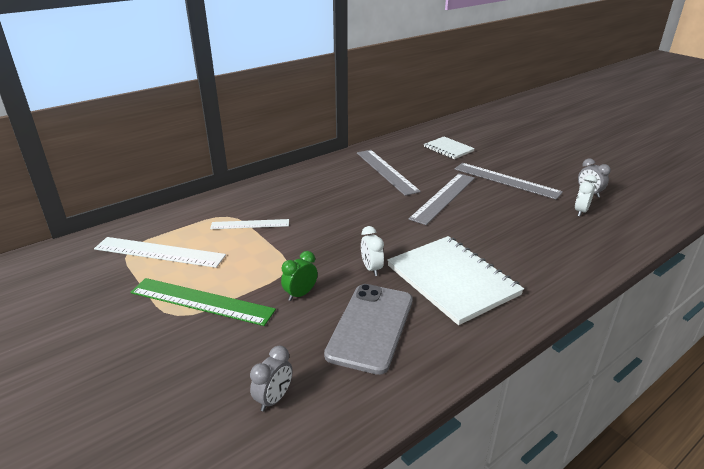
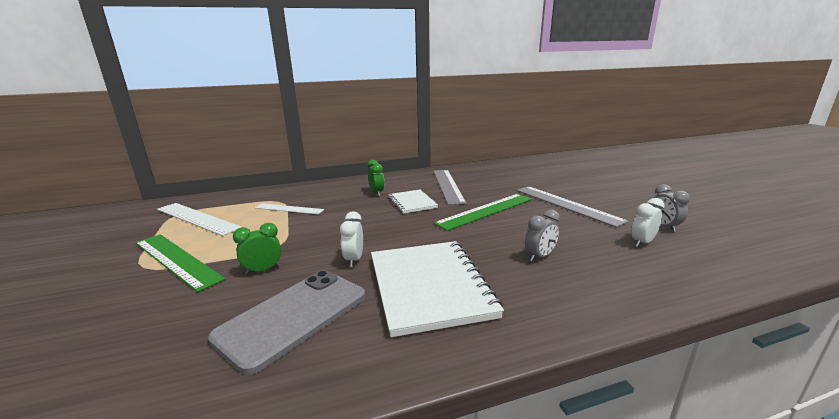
camera: 20 degrees right, 10 degrees down
(274, 399) = (110, 371): grey clock -> grey clock (539, 256)
(323, 190) = (376, 193): none -> green clock
(443, 197) = (485, 211): grey ruler -> green ruler
(448, 149) = (523, 176): white notebook -> white notebook (412, 202)

